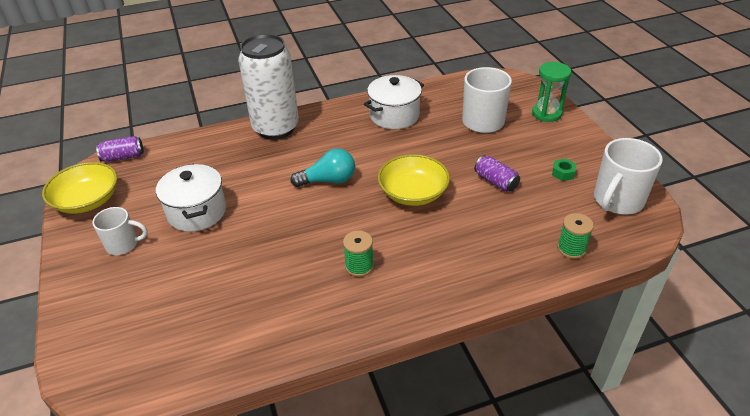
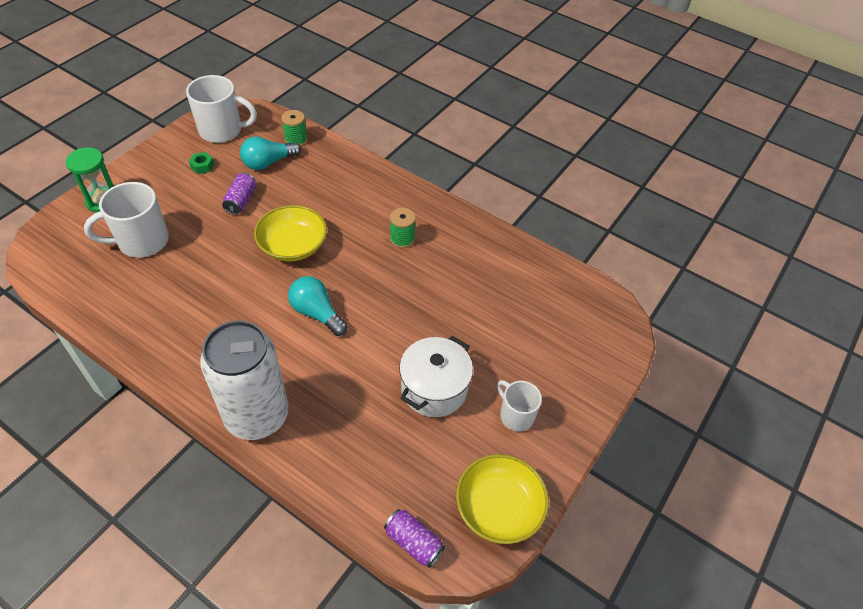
camera: 130 degrees left, 10 degrees up
(394, 115) = (169, 317): white pot -> none
(542, 215) = (268, 163): none -> turquoise light bulb

